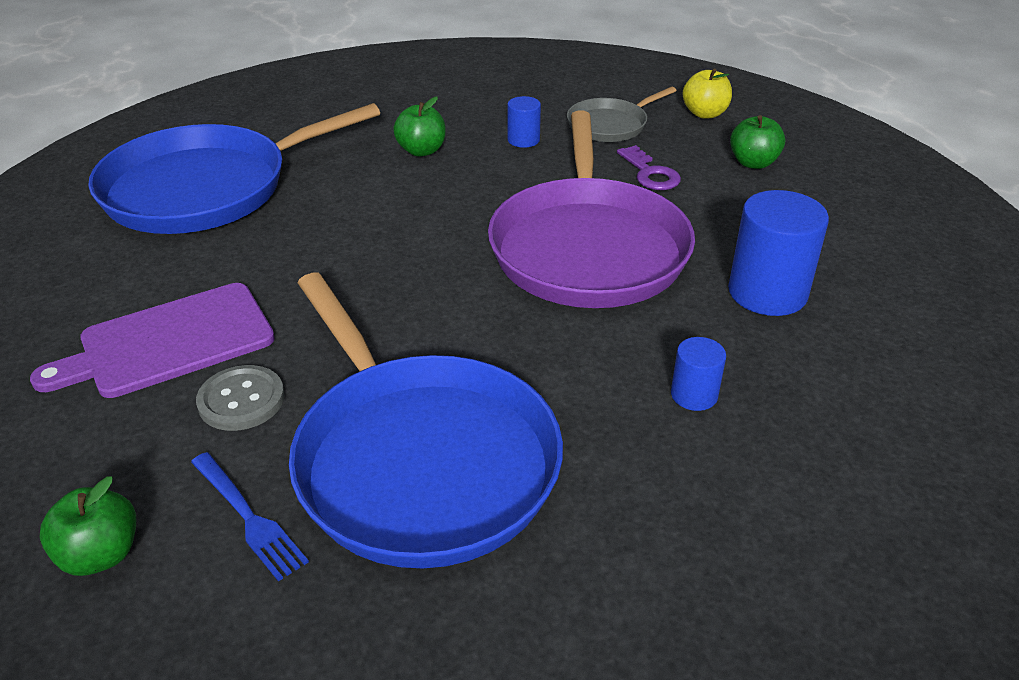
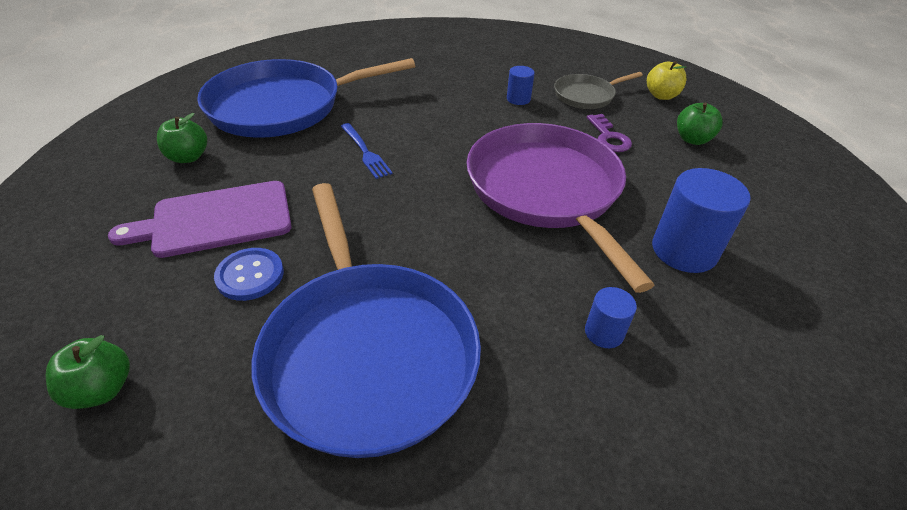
camera: 10 degrees right, 5 degrees up
(241, 400) = (250, 275): grey button -> blue button
(248, 517) = (221, 378): blue fork -> blue fork (365, 152)
(421, 151) = (441, 98): green apple -> green apple (188, 157)
(588, 248) = (546, 190): purple pan -> purple pan turned 150 degrees clockwise

